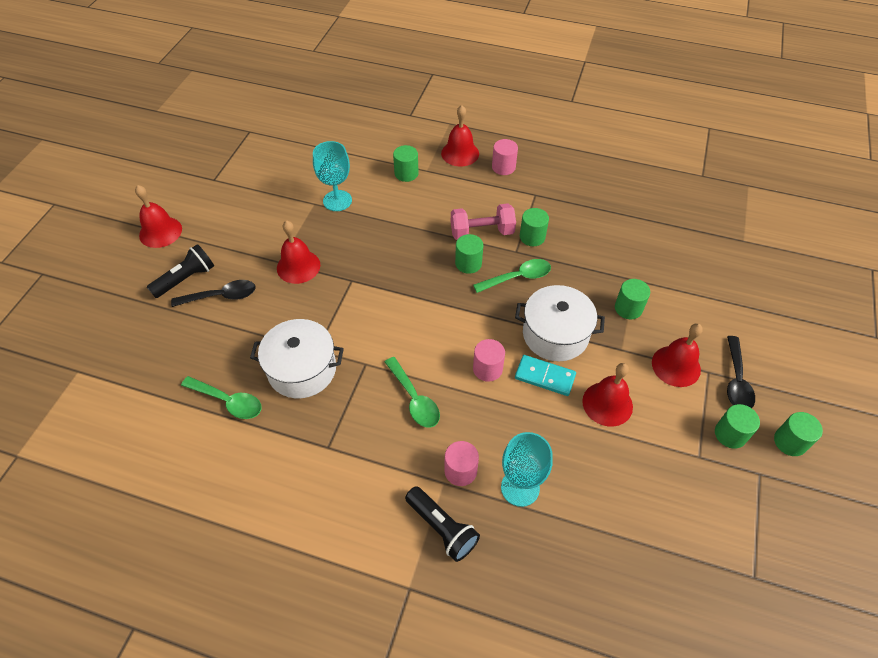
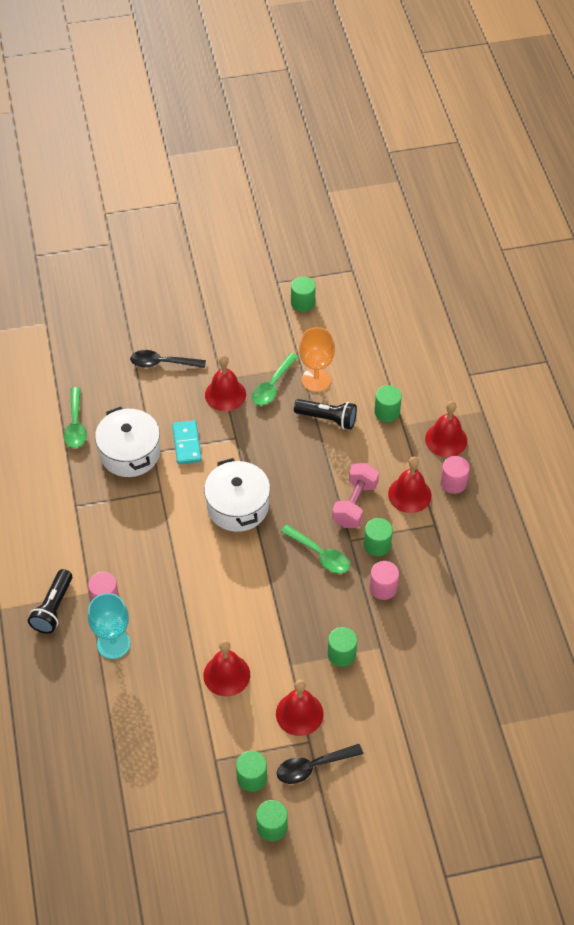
camera: 60 degrees right, 0 degrees up
(160, 232) = (198, 285): red bell -> red bell (409, 494)
(186, 279) = (164, 331): black flashlight -> black flashlight (327, 419)
(221, 296) = (162, 363): black spoon -> black spoon turned 135 degrees clockwise
(337, 200) = (316, 380): turquoise goblet -> orange goblet
(414, 399) = (149, 539): green spoon -> green spoon (272, 385)
(468, 263) = (311, 510): green cylinder -> green cylinder (303, 303)
(482, 232) = (354, 504): pink dumbbell -> pink dumbbell turned 60 degrees clockwise
(487, 369) = (207, 575): pink cylinder -> pink cylinder (383, 588)
(545, 376) = (225, 619): turquoise domino -> turquoise domino (187, 444)
(555, 334) = (274, 609): white pot -> white pot (238, 506)

